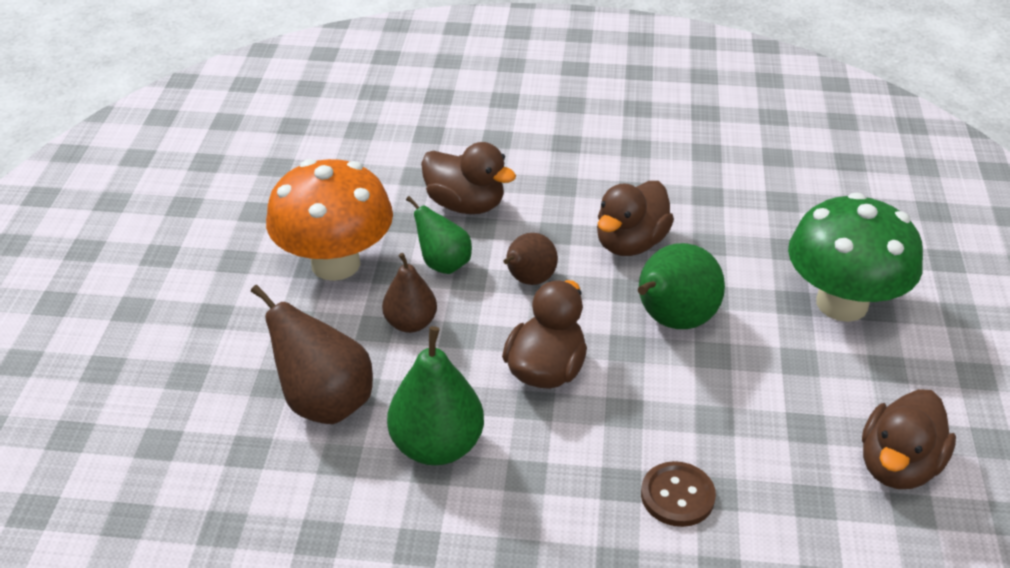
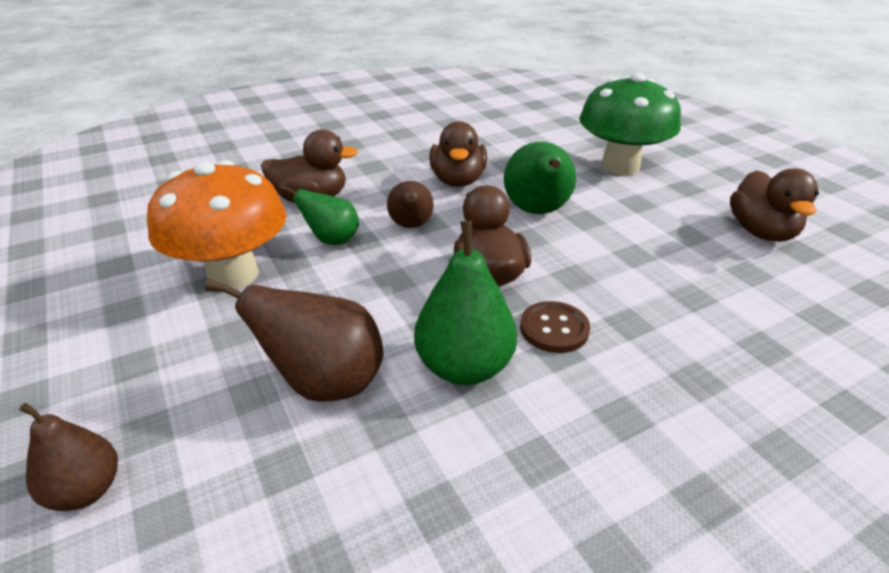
camera: 35 degrees left, 5 degrees down
(411, 323) = (345, 289): brown pear -> brown pear (86, 490)
(677, 496) = (674, 311): brown button -> brown button (554, 329)

